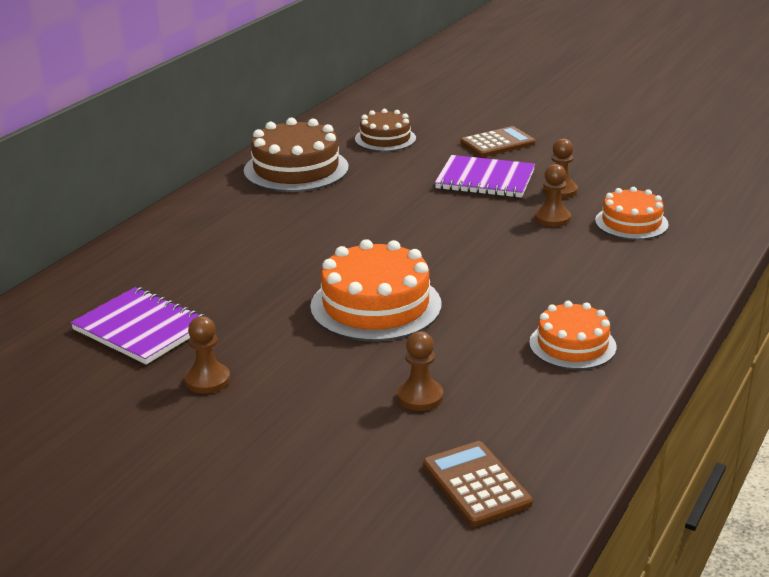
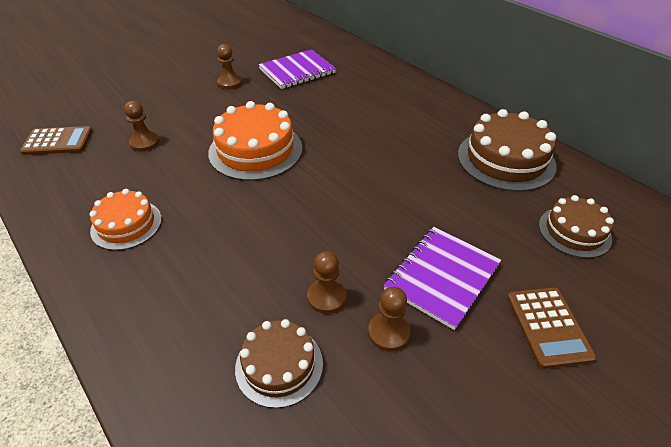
camera: 110 degrees right, 15 degrees up
(631, 222) = (279, 365): orange cake -> brown cake

